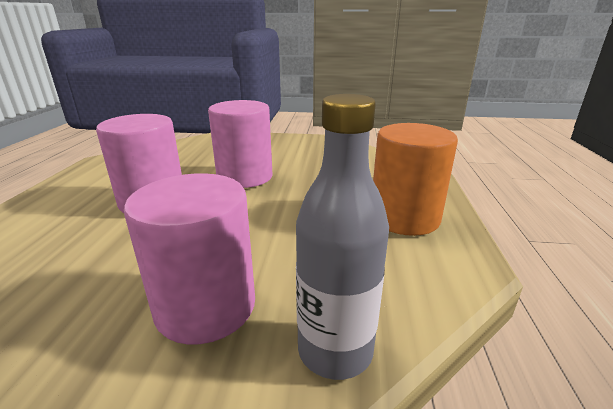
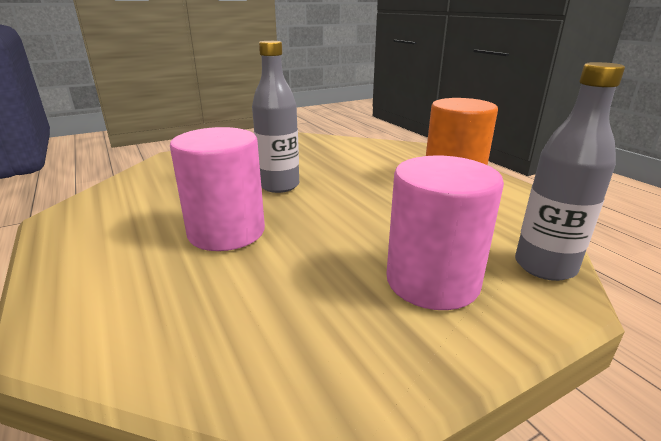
camera: 35 degrees left, 0 degrees up
(245, 177) = (279, 186): pink cylinder -> grey bottle

